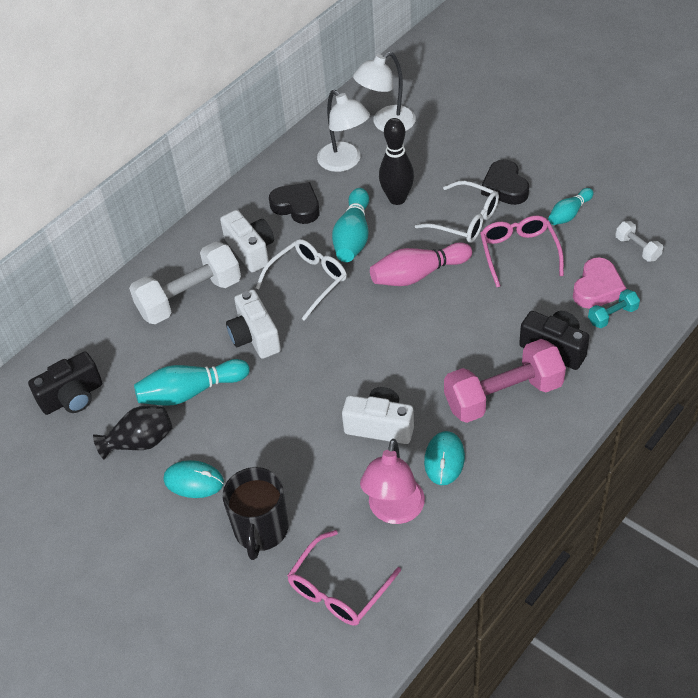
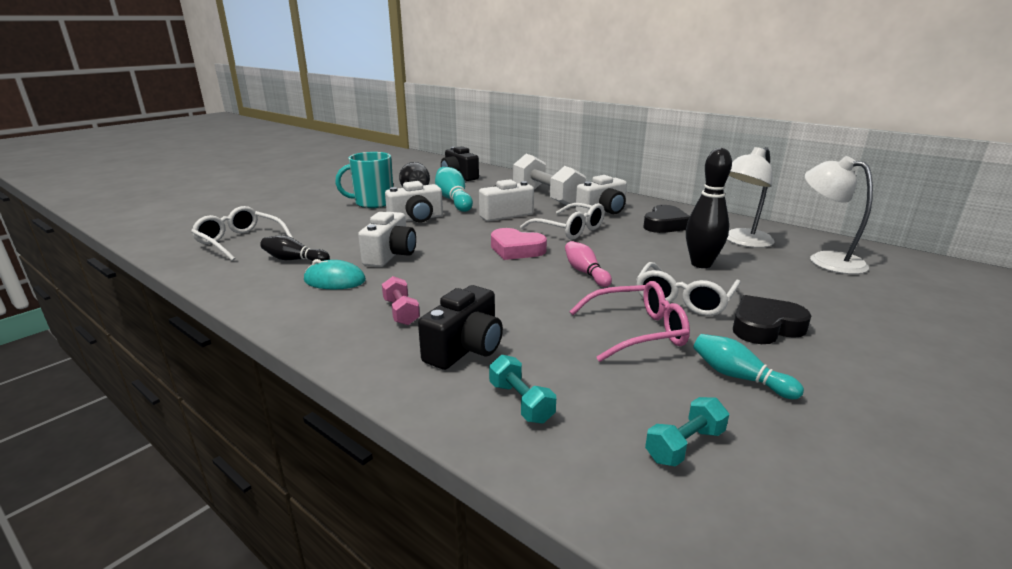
camera: 85 degrees right, 25 degrees down
(194, 481) = (373, 203): turquoise mouse -> turquoise mug
(261, 530) = (316, 220): black mug -> none
(264, 421) = (416, 219): none -> white camera
(338, 589) = (240, 241): pink glasses -> white glasses
(353, 237) = (633, 245): turquoise bowling pin -> none
(394, 511) = (294, 260): pink lamp -> black bowling pin
(418, 275) = (585, 272): pink bowling pin -> pink bowling pin, size x0.63
(503, 395) = (401, 312): pink dumbbell -> pink dumbbell, size x0.46
(597, 288) = (579, 392): pink heart -> pink heart (516, 250)
(637, 248) = (685, 445): white dumbbell -> turquoise dumbbell

